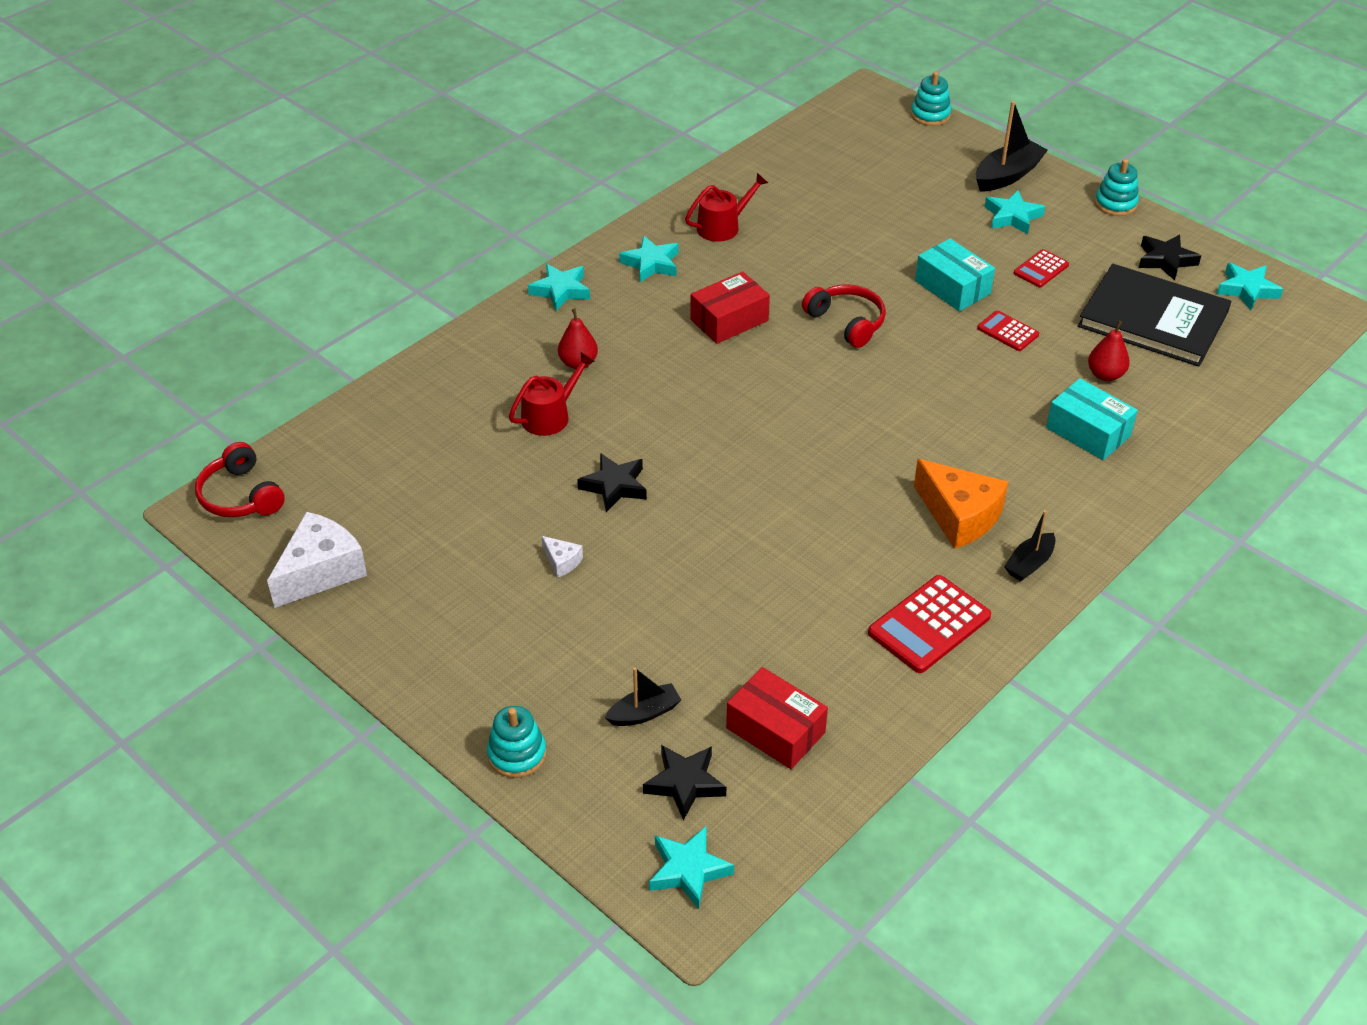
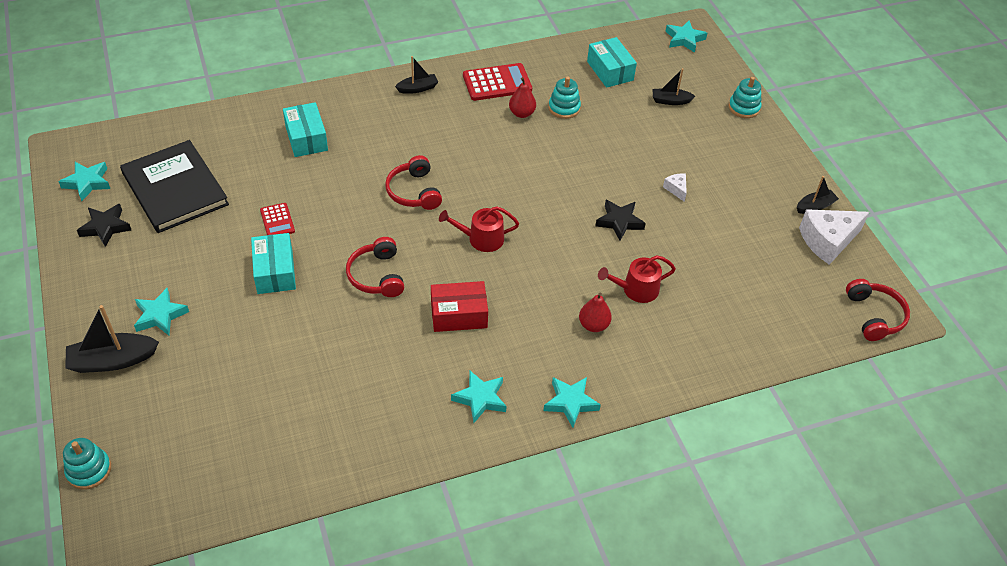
camera: 155 degrees left, 5 degrees up
(351, 617) = (815, 206): none -> black boat
(685, 783) = (667, 67): black star -> none
(723, 226) = (393, 413): red watering can -> red watering can (481, 239)
(775, 730) = (610, 71): red box -> turquoise box
(893, 421) = (414, 192): none -> red headphones
(959, 516) = (430, 124): orange cheese -> none
(1041, 269) = (197, 259): red calculator -> none
(1105, 375) = (253, 166): red pear -> red pear (522, 113)
(1115, 204) = (71, 292): turquoise stacking toy -> turquoise stacking toy (564, 108)

